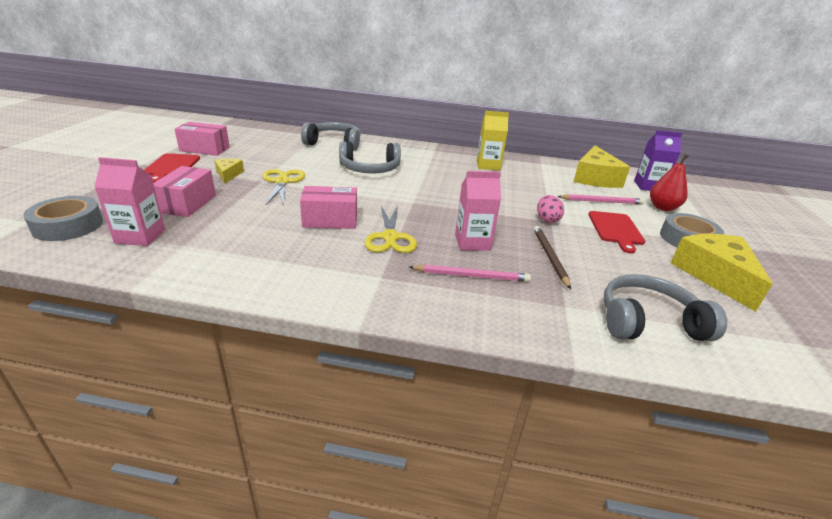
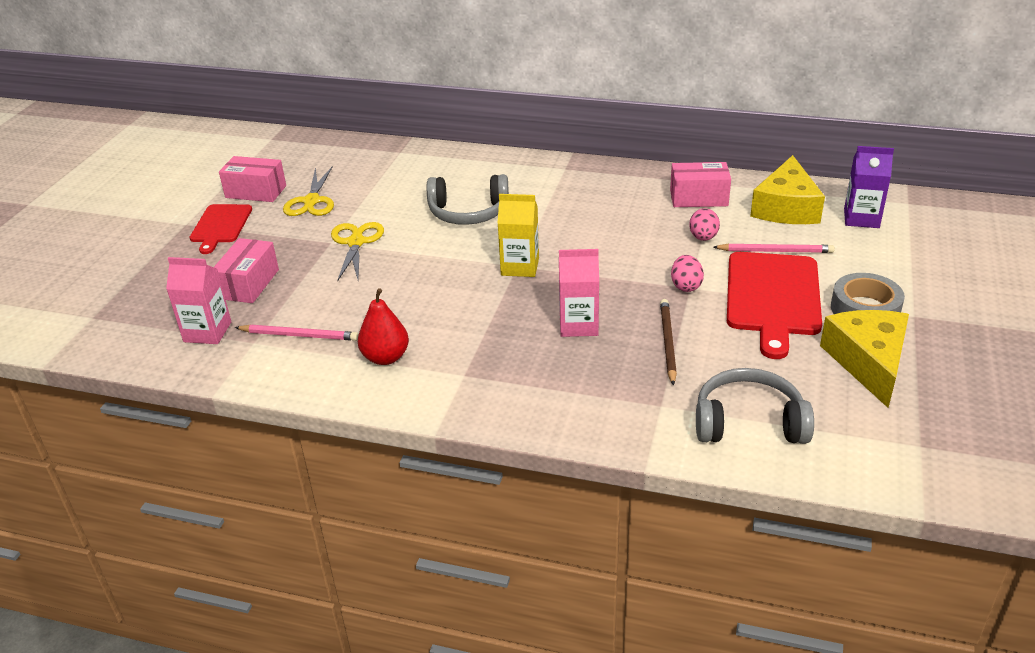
camera: 10 degrees right, 5 degrees up
(68, 226) = (131, 321): grey tape -> none
(228, 174) = (290, 235): yellow cheese -> none
(330, 220) = (412, 300): pink box -> pink box (698, 198)
(334, 144) = (423, 167): grey headphones -> none
(390, 237) = (481, 322): yellow scissors -> yellow scissors (312, 201)
(471, 276) = (565, 370): pink pencil -> pink pencil (299, 335)
(488, 165) = (635, 194): yellow carton -> yellow carton (520, 266)
(546, 191) = (703, 238): none -> pink egg
(616, 229) = (773, 297): red cutting board -> red cutting board, size x1.67
(662, 207) = (860, 257): red pear -> red pear (385, 357)

